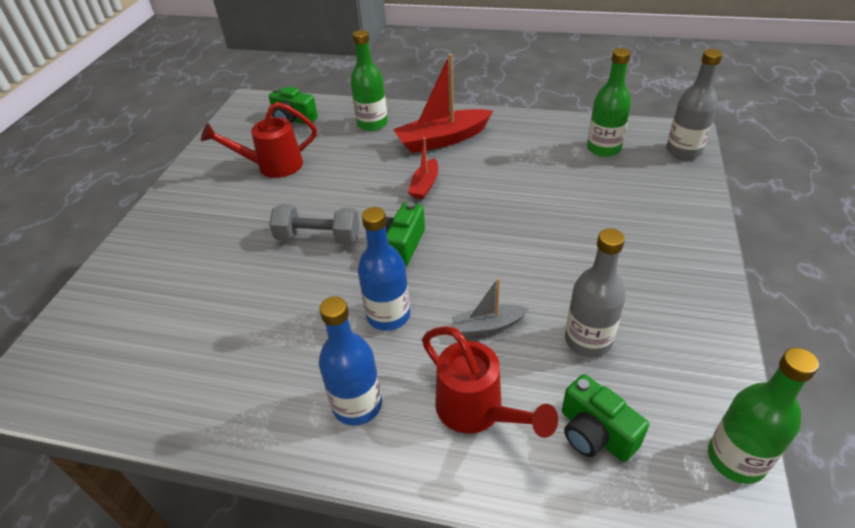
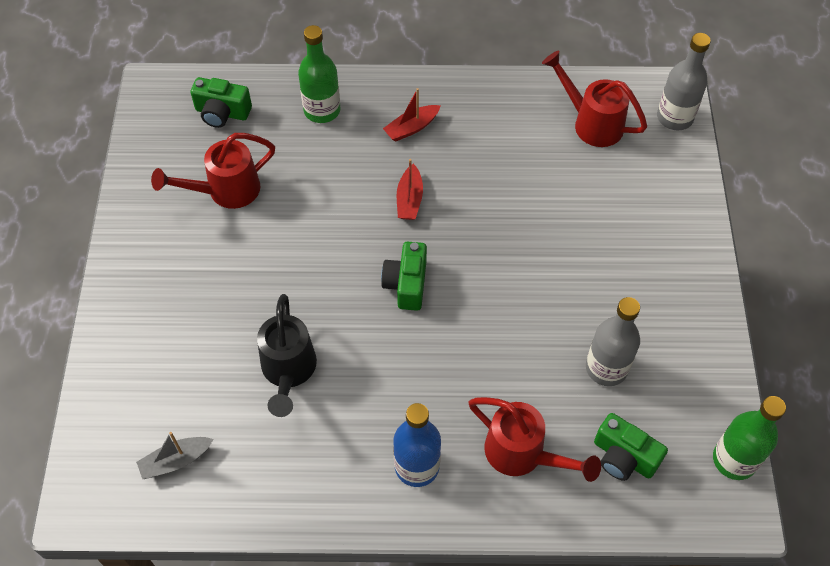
camera: 15 degrees left, 15 degrees up
(264, 300) = (288, 371): none -> black watering can
(318, 237) = (316, 286): grey dumbbell -> none
(388, 315) = (417, 370): blue bottle -> none
(442, 140) = (411, 128): red boat -> red boat, size x0.54
(488, 326) = (514, 367): grey boat -> grey boat (176, 461)
(603, 148) = (591, 123): green bottle -> red watering can

